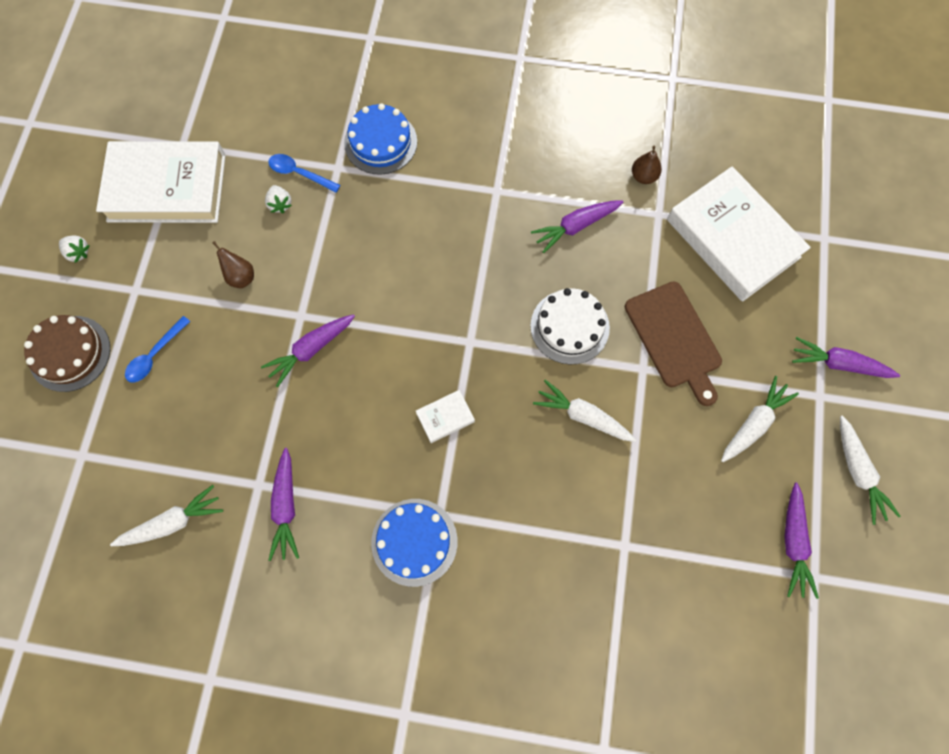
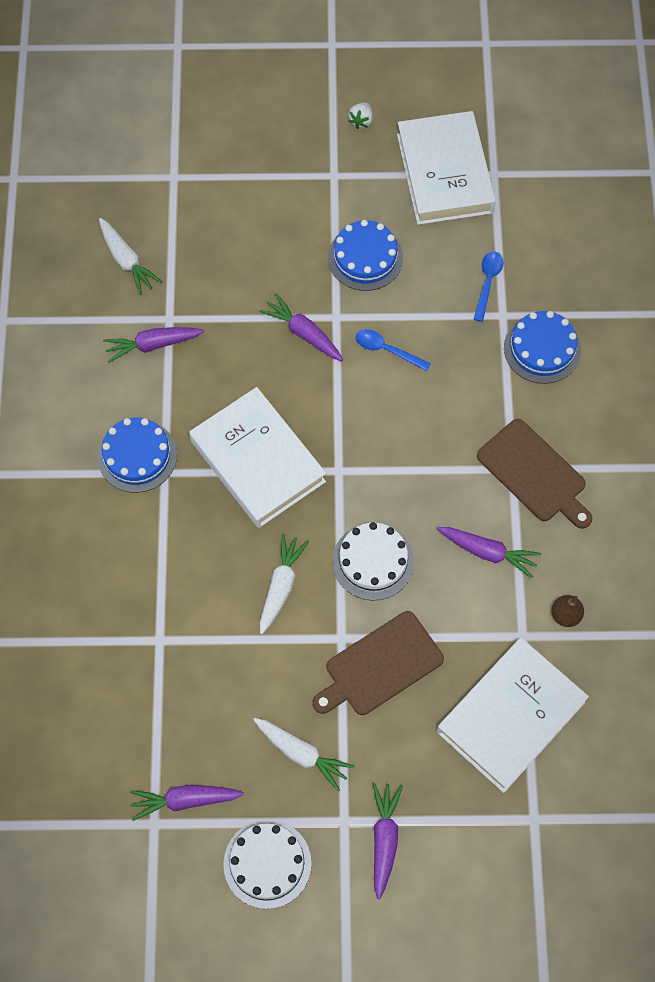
camera: 80 degrees right, 5 degrees down
(70, 353) = (263, 142): brown cake -> none
(154, 355) = (274, 207): blue spoon -> blue spoon (386, 350)
(240, 277) = (365, 257): brown pear -> blue cake
(280, 204) = (449, 273): white strawberry -> none
(445, 417) = (258, 461): white book -> white book, size x2.48
(505, 173) = (534, 473): none -> brown cutting board
(575, 226) = (488, 552): purple carrot -> purple carrot turned 150 degrees clockwise
(858, 472) = (267, 863): white carrot -> white cake

